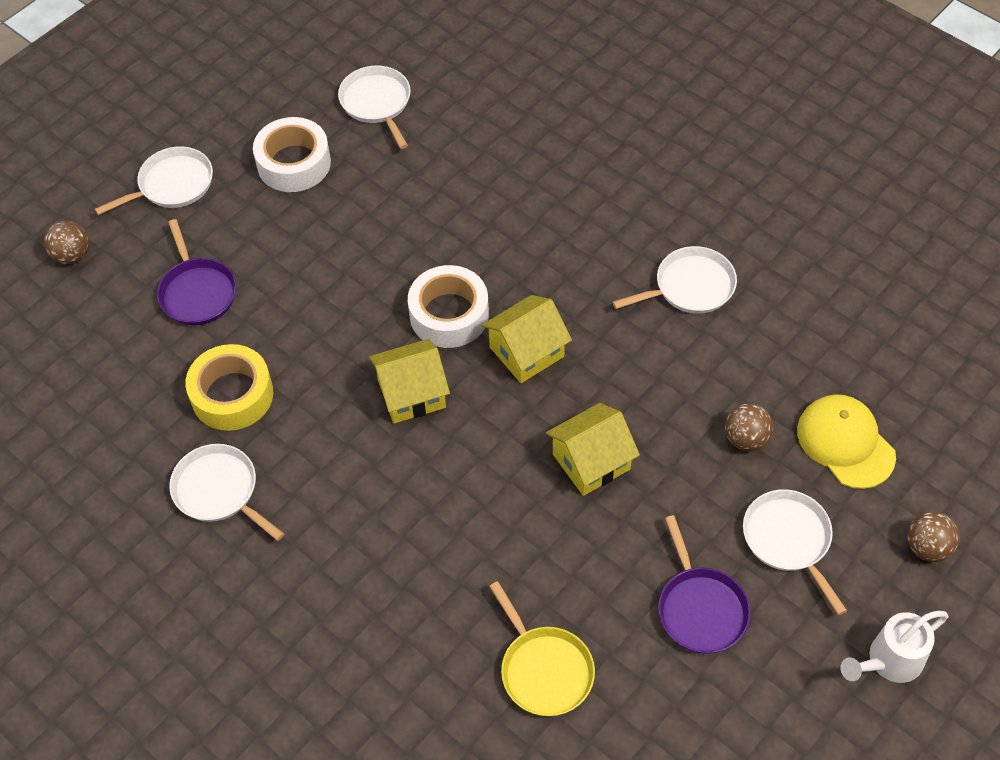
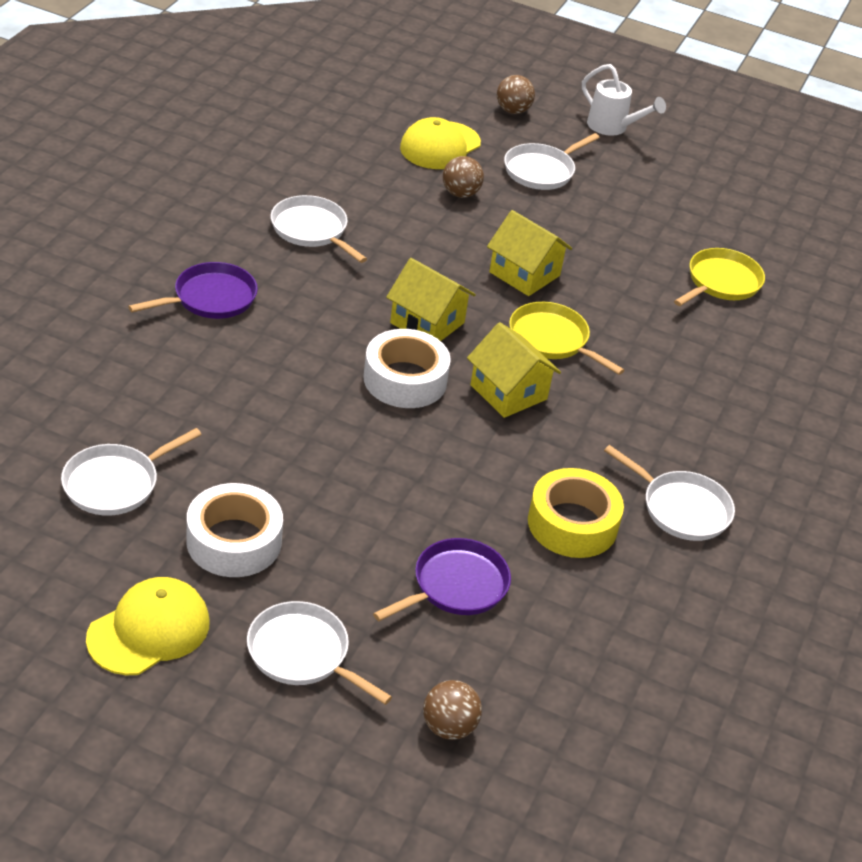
camera: 115 degrees left, 15 degrees down
(219, 491) = (681, 509): white pan -> white pan turned 75 degrees counterclockwise
(228, 105) = (149, 630): none -> yellow cap
(479, 455) = (551, 339): none -> yellow pan
(700, 609) = (624, 210): purple pan -> purple pan (211, 298)

